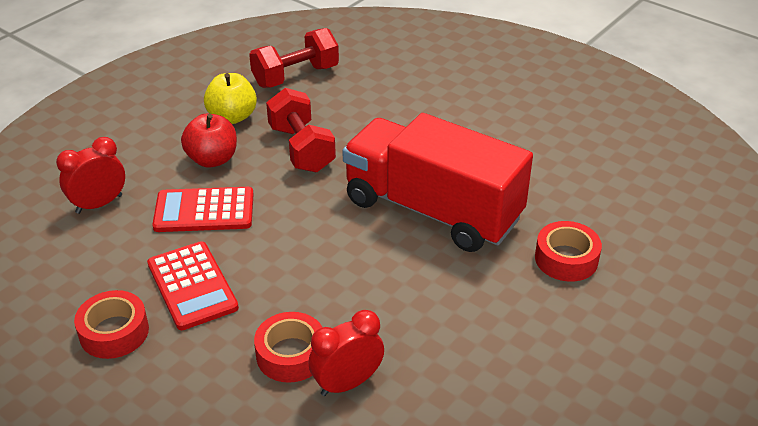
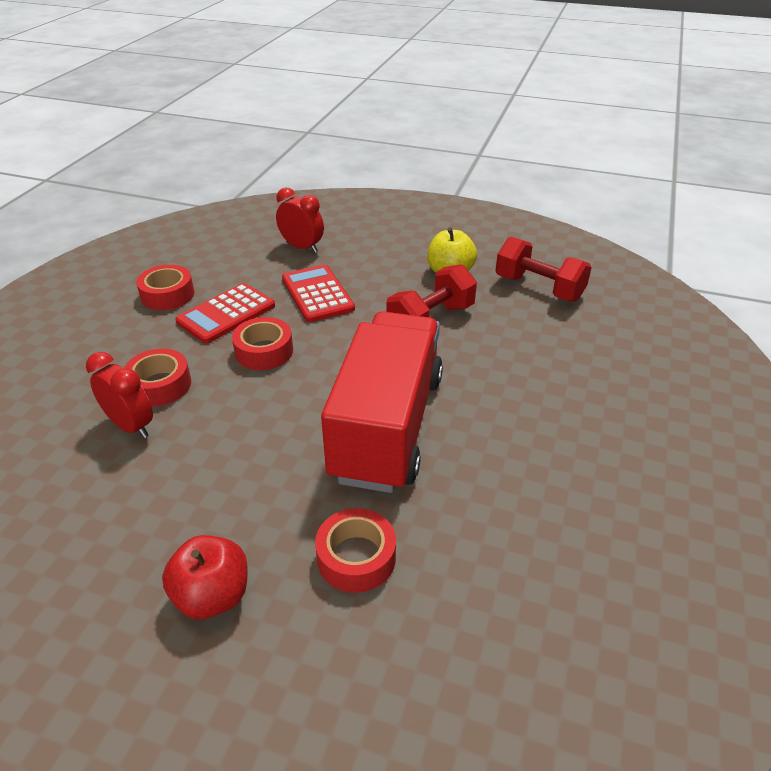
camera: 70 degrees right, 0 degrees up
(212, 159) = (385, 279): red apple -> red apple (212, 596)
(280, 267) = (264, 351): none -> red tape

